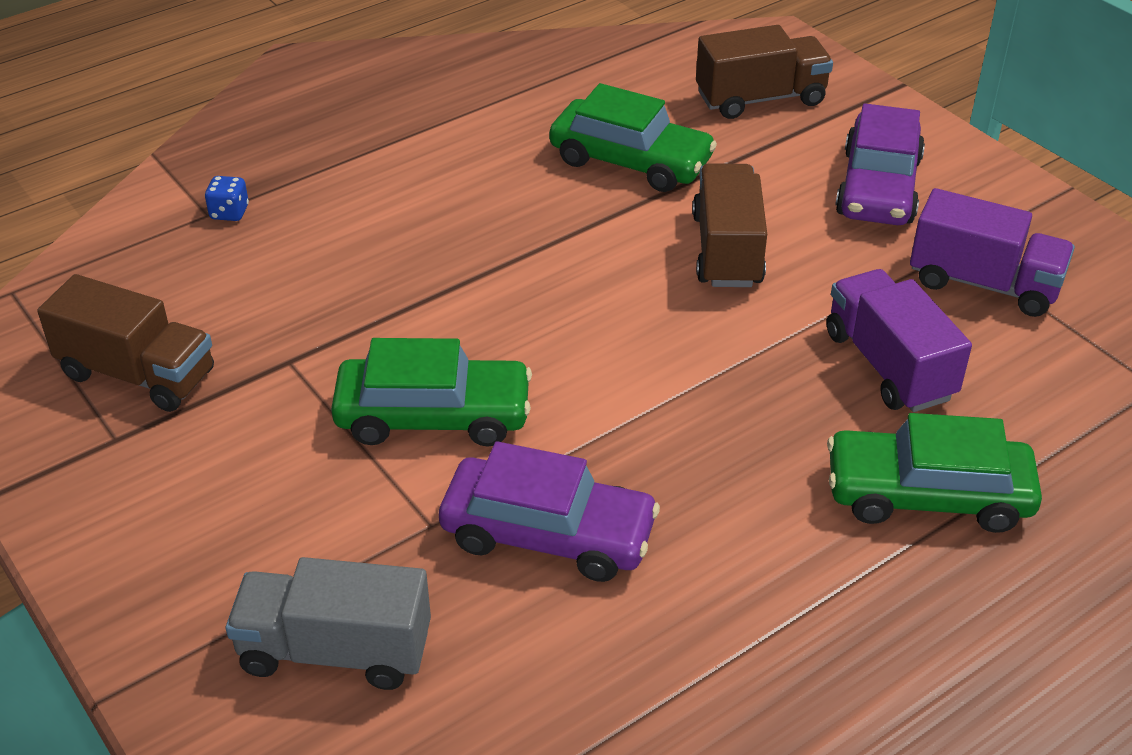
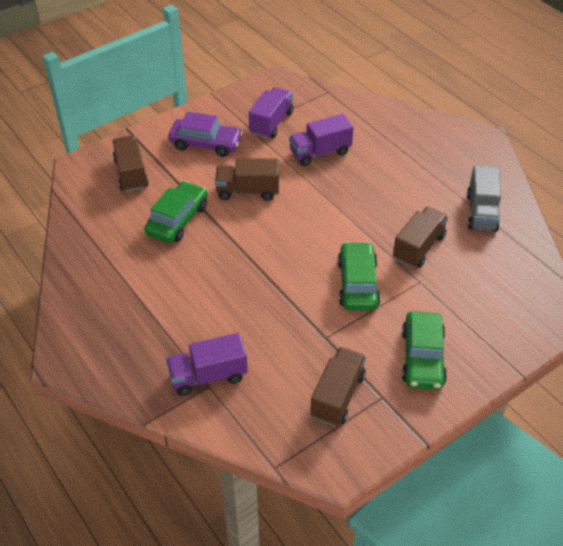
camera: 90 degrees left, 5 degrees up
(229, 212) = (208, 376): blue dice -> purple truck
(335, 650) = (485, 306): grey truck -> grey truck (481, 212)
(548, 534) = (418, 247): purple car -> brown truck
(927, 494) = (386, 150): green car -> green car (422, 357)

